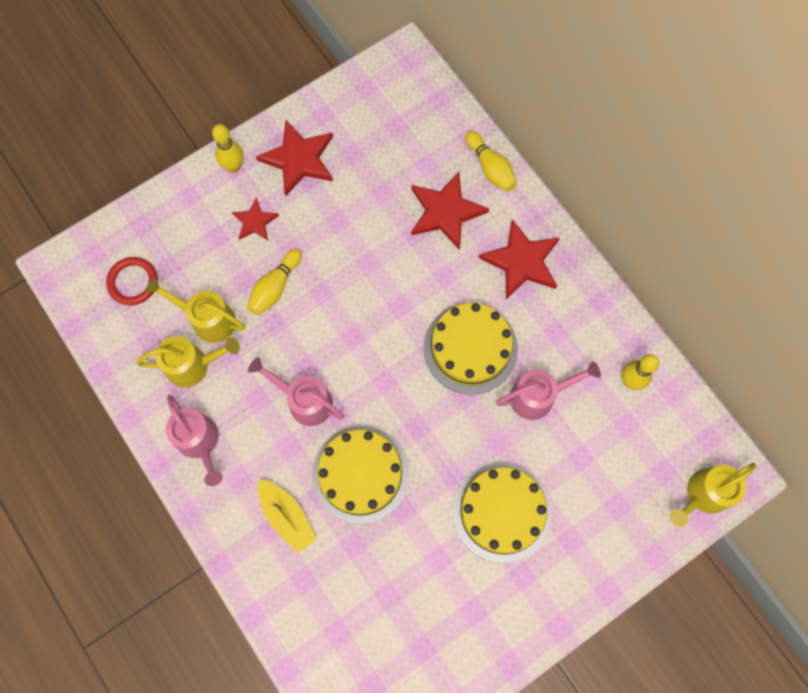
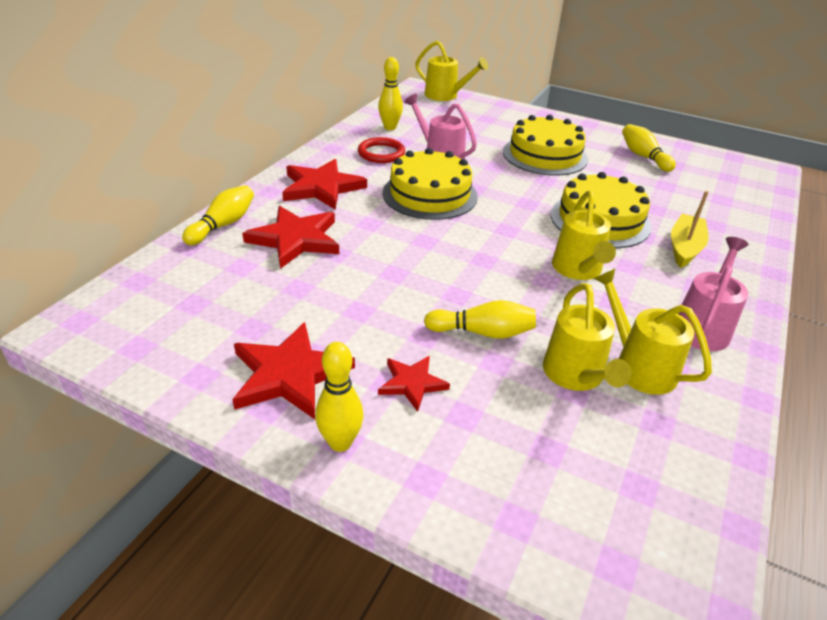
camera: 120 degrees left, 35 degrees down
(133, 282) = (607, 483): red ring -> red ring (381, 153)
(304, 400) = (578, 270): pink watering can -> yellow watering can
(454, 626) = (643, 156): none -> yellow bowling pin

